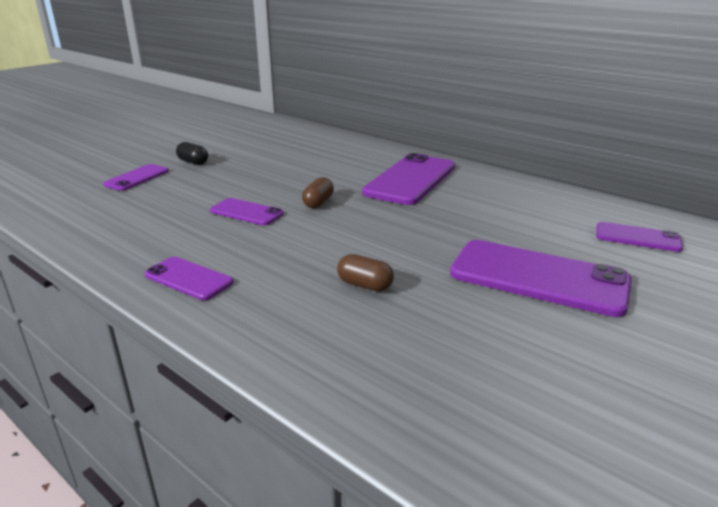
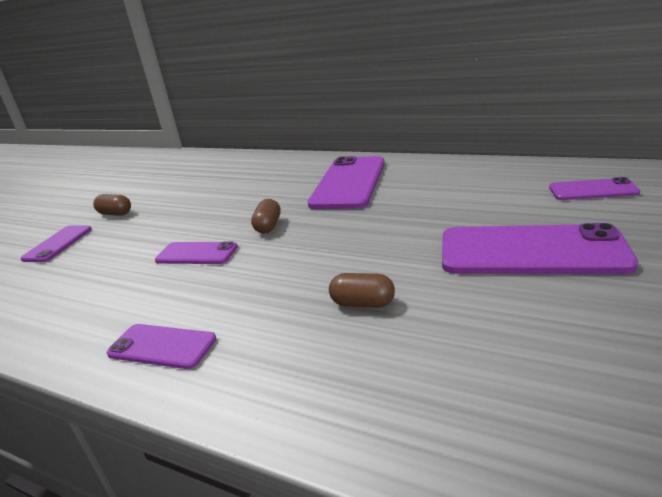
camera: 10 degrees left, 0 degrees up
(193, 162) = (115, 214): black capsule -> brown capsule

